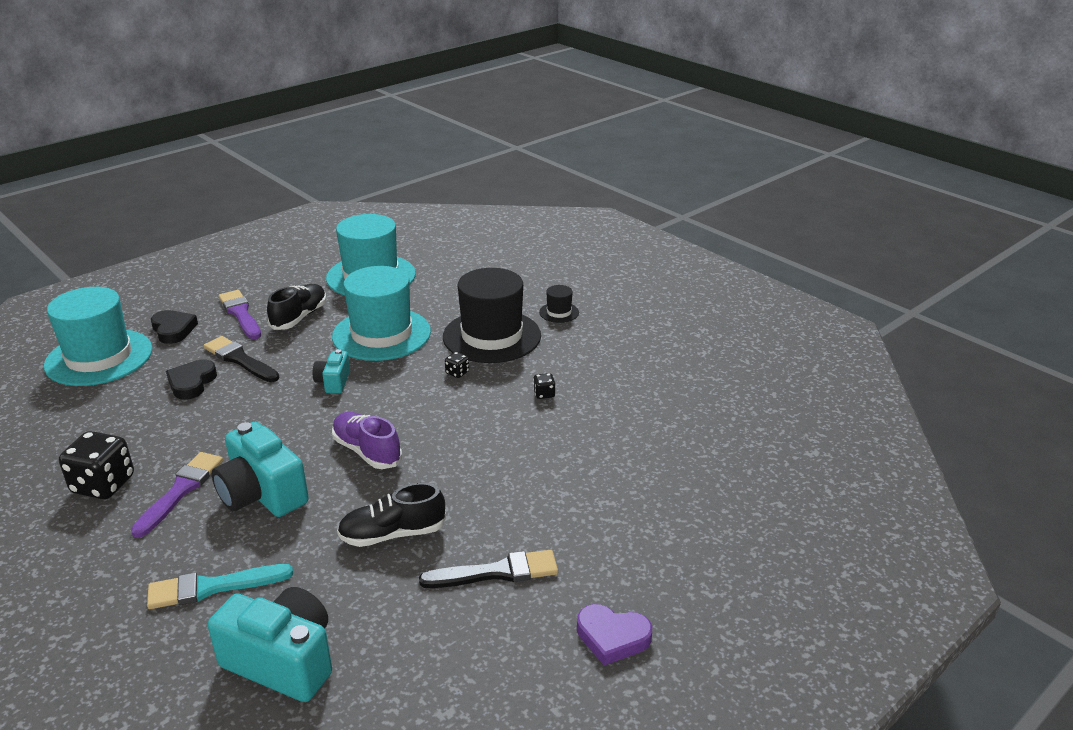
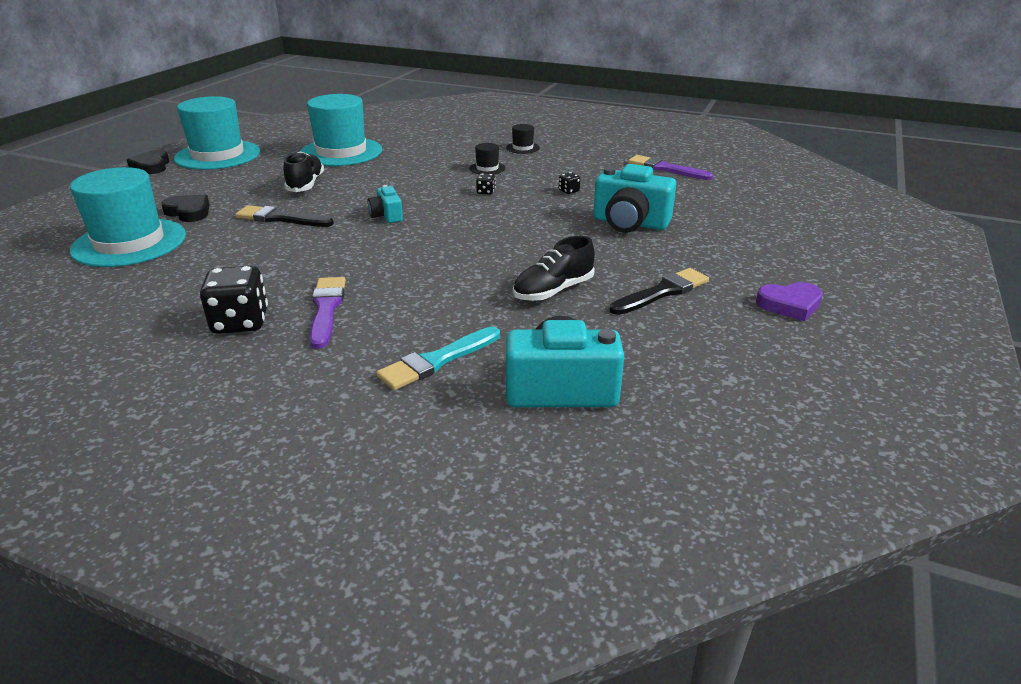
camera: 25 degrees left, 0 degrees up
(192, 383) = (250, 241): black heart -> black heart (151, 166)
(240, 314) = (245, 192): purple brush -> purple brush (665, 169)
(262, 494) = (408, 293): turquoise camera -> turquoise camera (630, 223)
(367, 451) = (469, 249): purple shoe -> none
(381, 334) = (393, 182): turquoise hat -> turquoise hat (218, 155)
(492, 336) = (487, 168): black hat -> black hat, size x0.42

